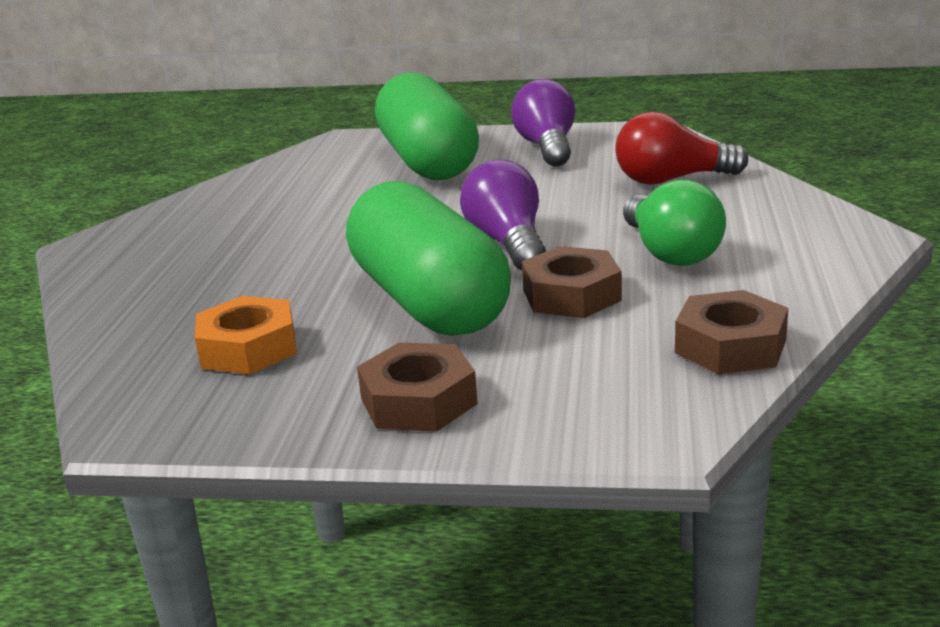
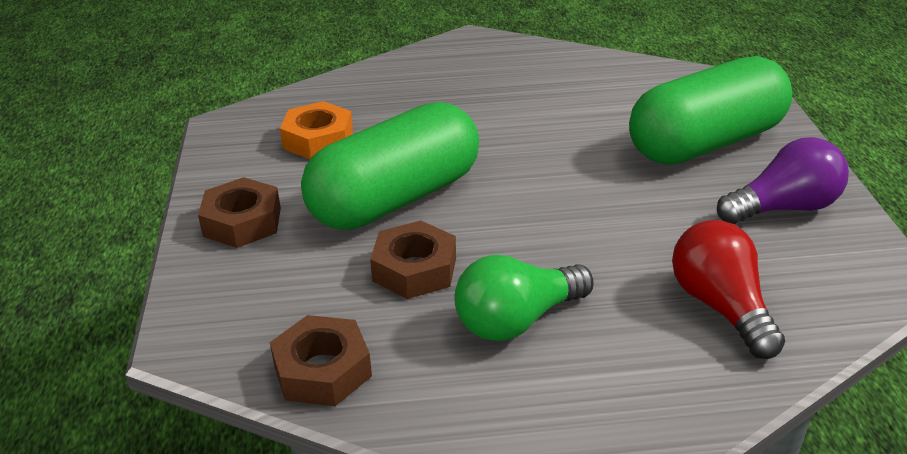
camera: 75 degrees right, 10 degrees up
(508, 243) = (517, 220): purple light bulb -> none

